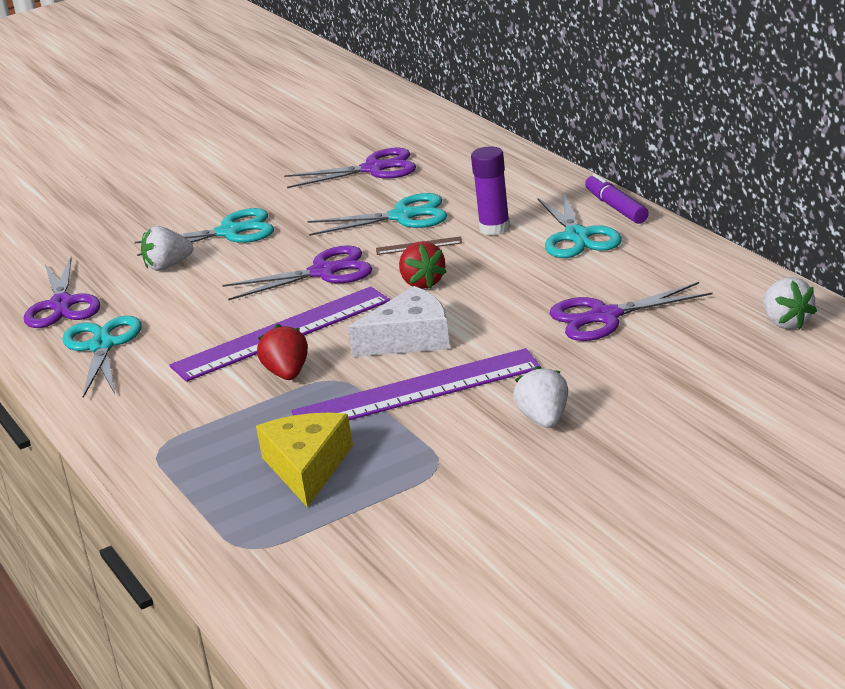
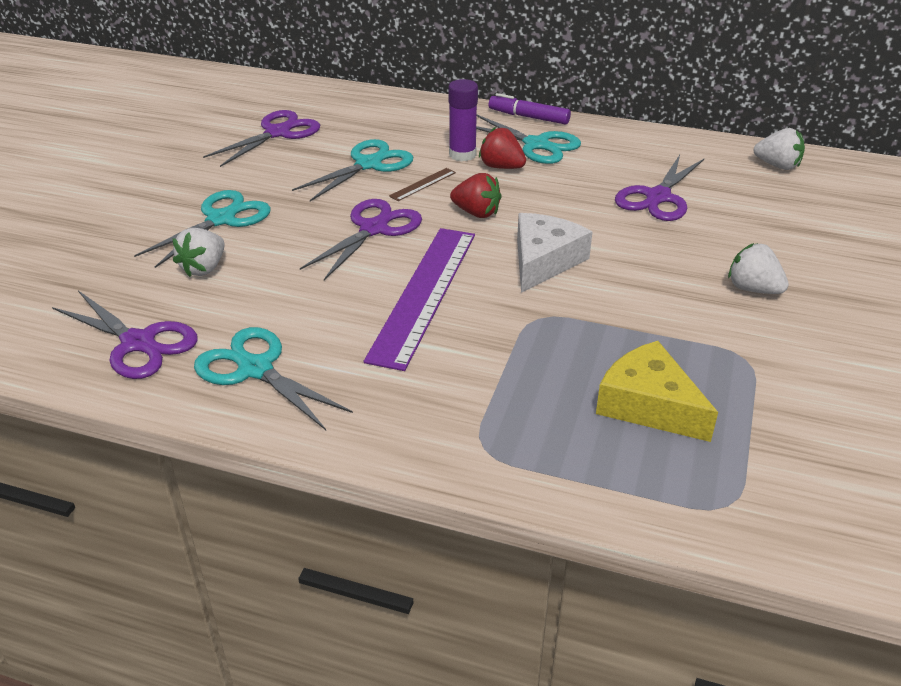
camera: 45 degrees left, 10 degrees up
(287, 373) = (489, 328): red strawberry -> red strawberry (501, 167)
(417, 390) = (622, 302): purple ruler -> none

